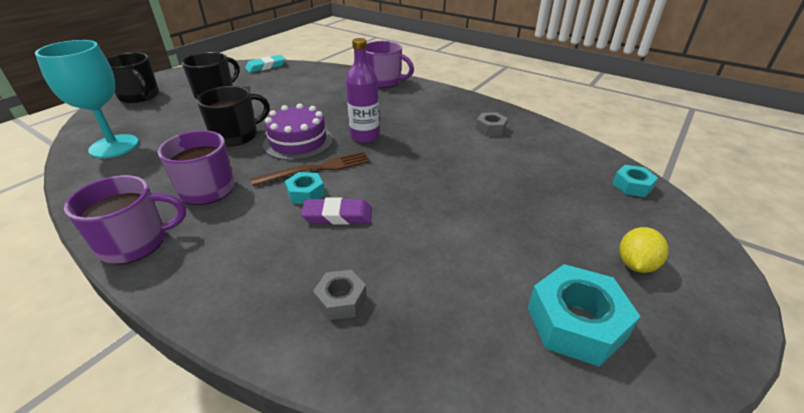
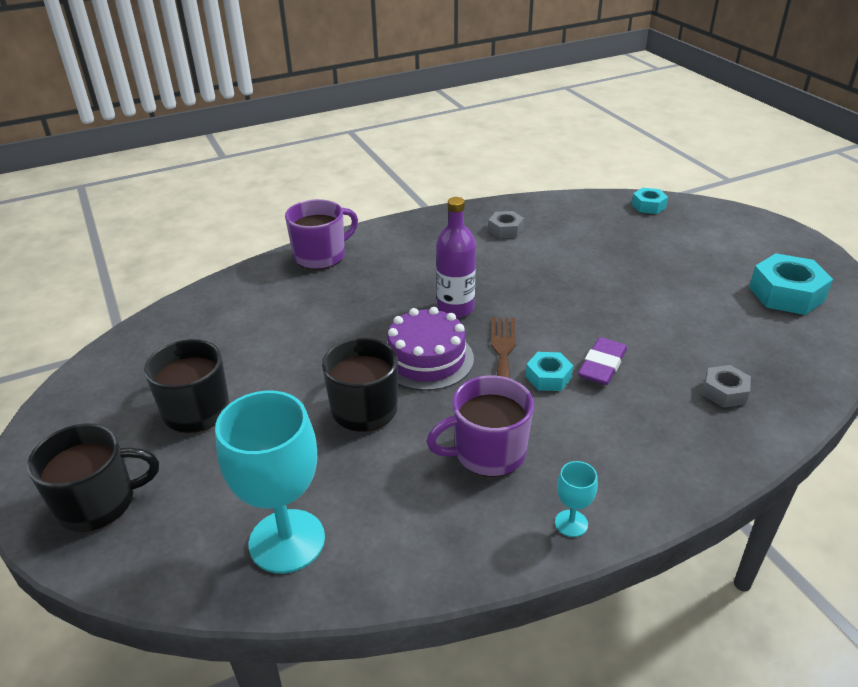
camera: 60 degrees left, 0 degrees up
(135, 243) = (571, 523): purple mug -> turquoise goblet
(266, 67) = (138, 340): turquoise eraser -> none
(635, 264) = (739, 247): yellow lemon -> none

